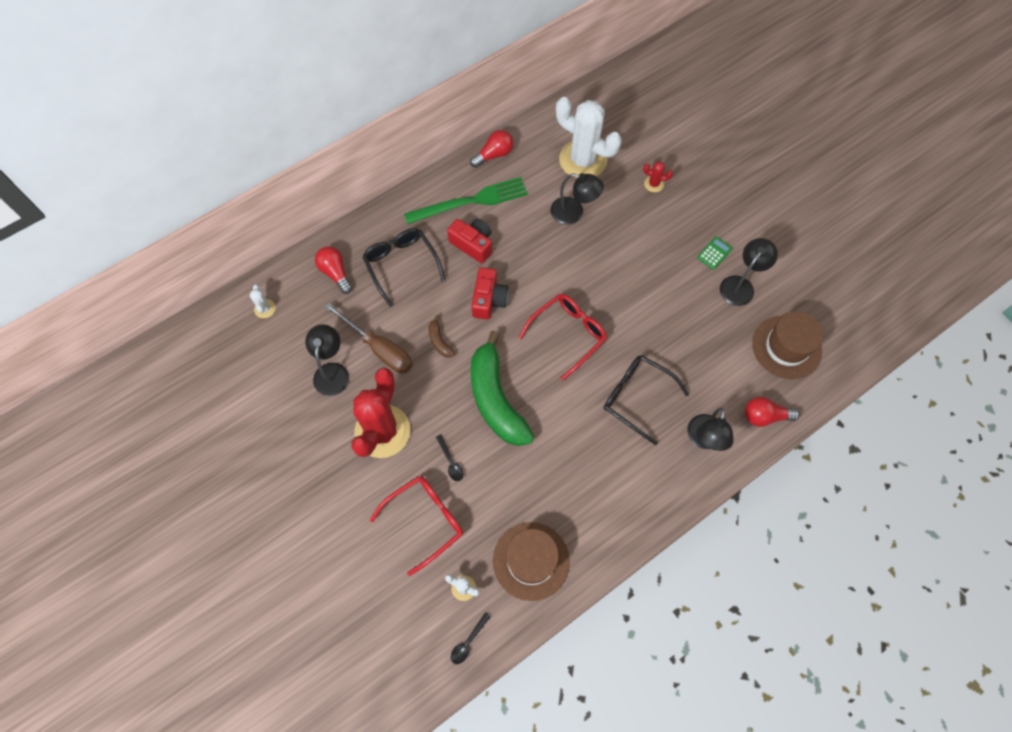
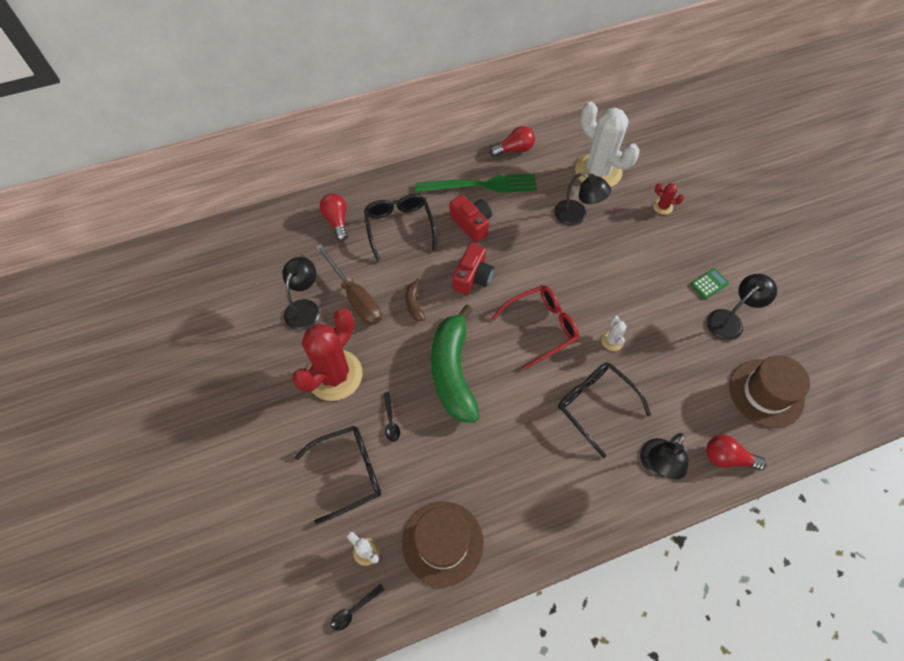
camera: 15 degrees right, 5 degrees down
(265, 309) = (263, 238): white cactus -> white cactus (612, 341)
(426, 520) = (349, 472): red glasses -> black glasses

